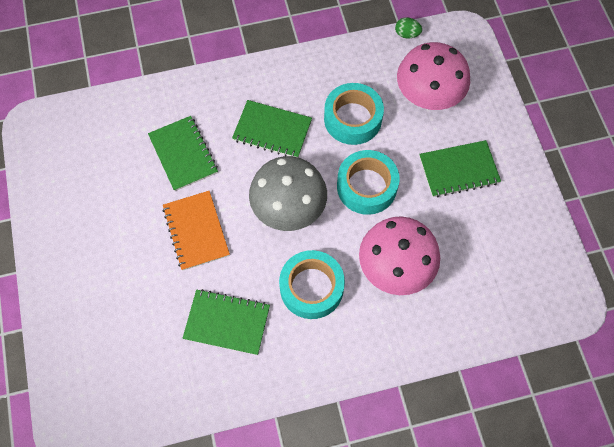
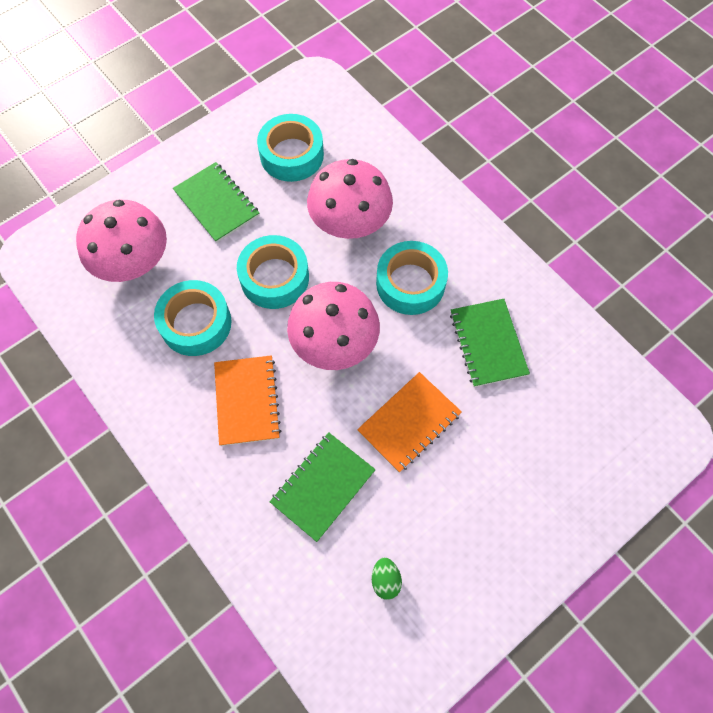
camera: 115 degrees left, 0 degrees up
(272, 130) = (247, 401): green notebook -> orange notebook
(288, 207) = (334, 342): grey mushroom -> pink mushroom
(407, 34) = (54, 311): green egg -> green egg (385, 580)
(487, 248) = (291, 155): none -> turquoise tape

